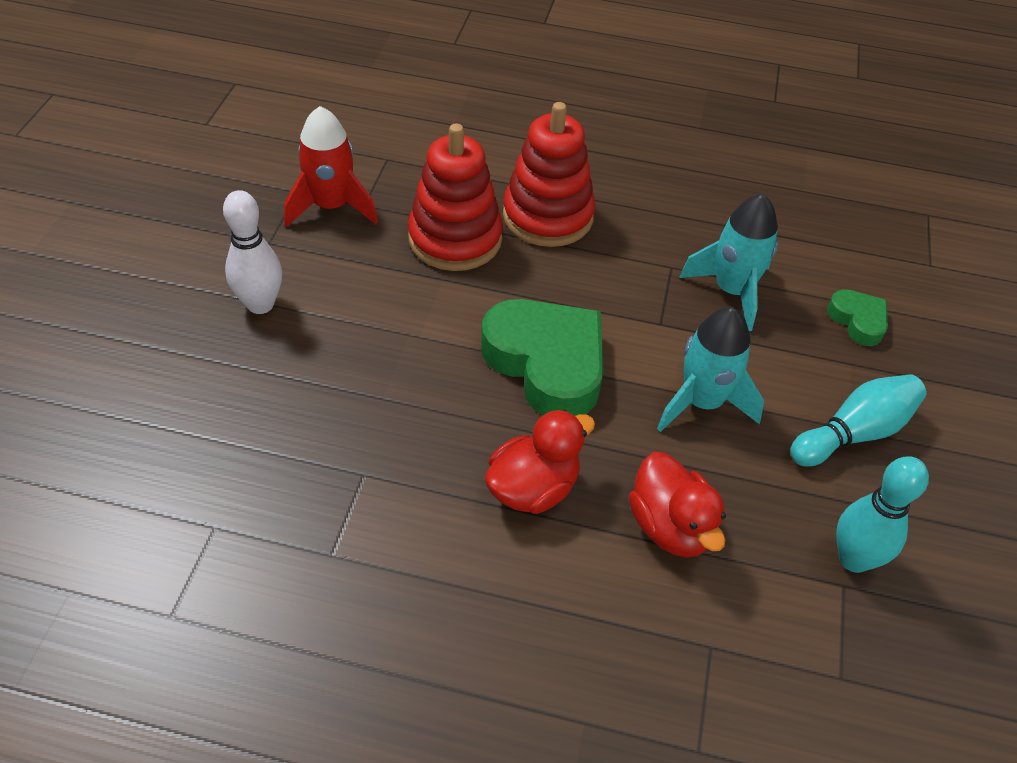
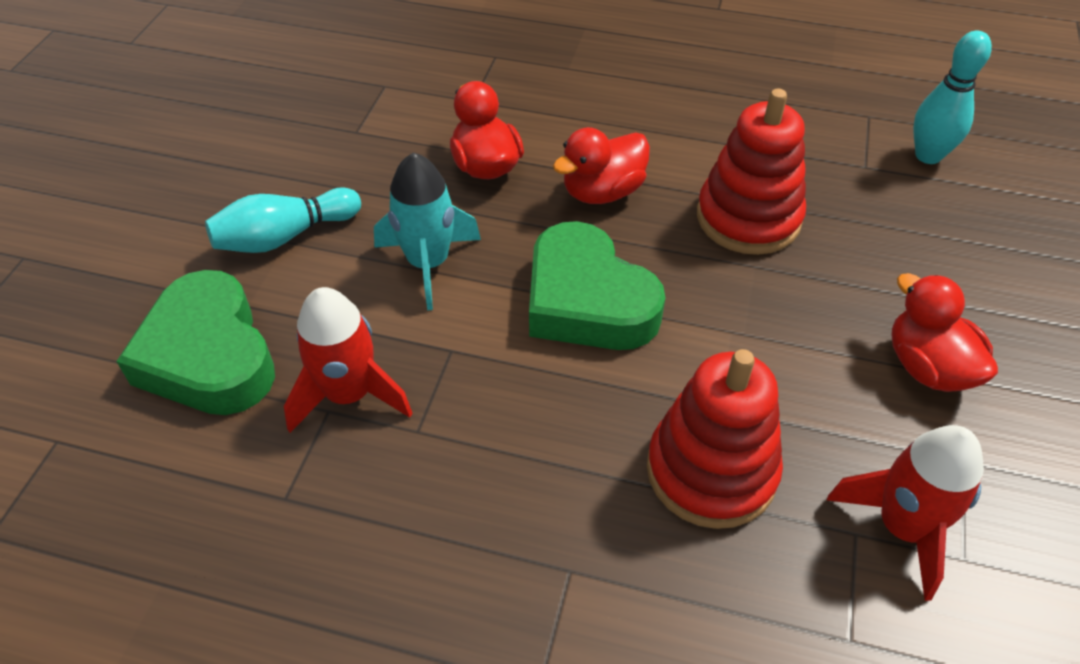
camera: 175 degrees left, 0 degrees up
(260, 304) = (927, 367): white bowling pin -> red duck
(547, 216) = (581, 516): red stacking toy -> red stacking toy (748, 218)
(732, 291) = (349, 394): turquoise rocket -> red rocket
(853, 559) = (339, 146): turquoise bowling pin -> turquoise bowling pin (928, 155)
(858, 321) = (209, 356): green heart -> green heart, size x2.04

